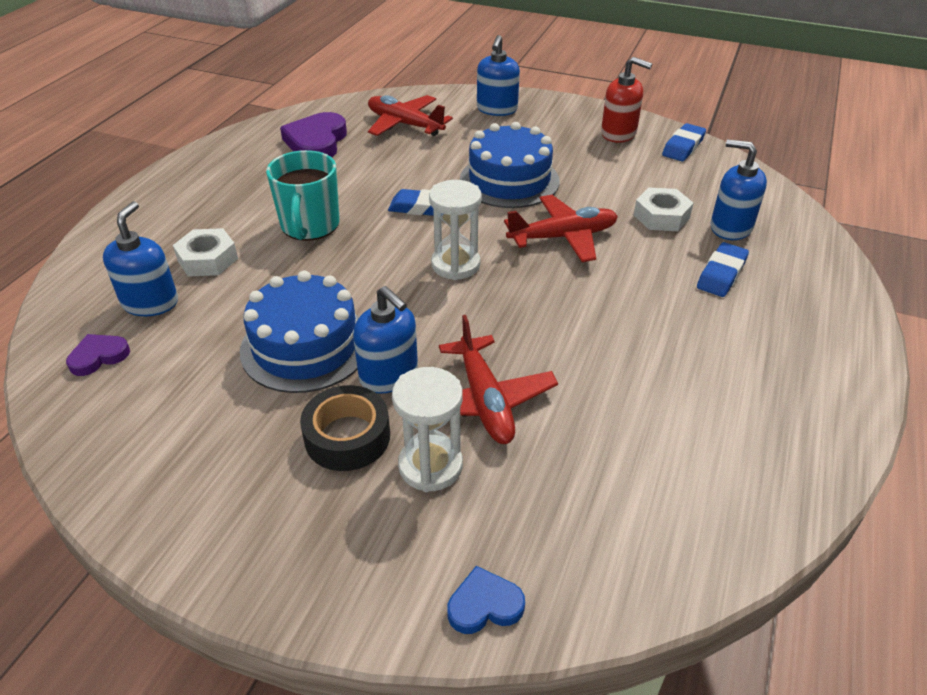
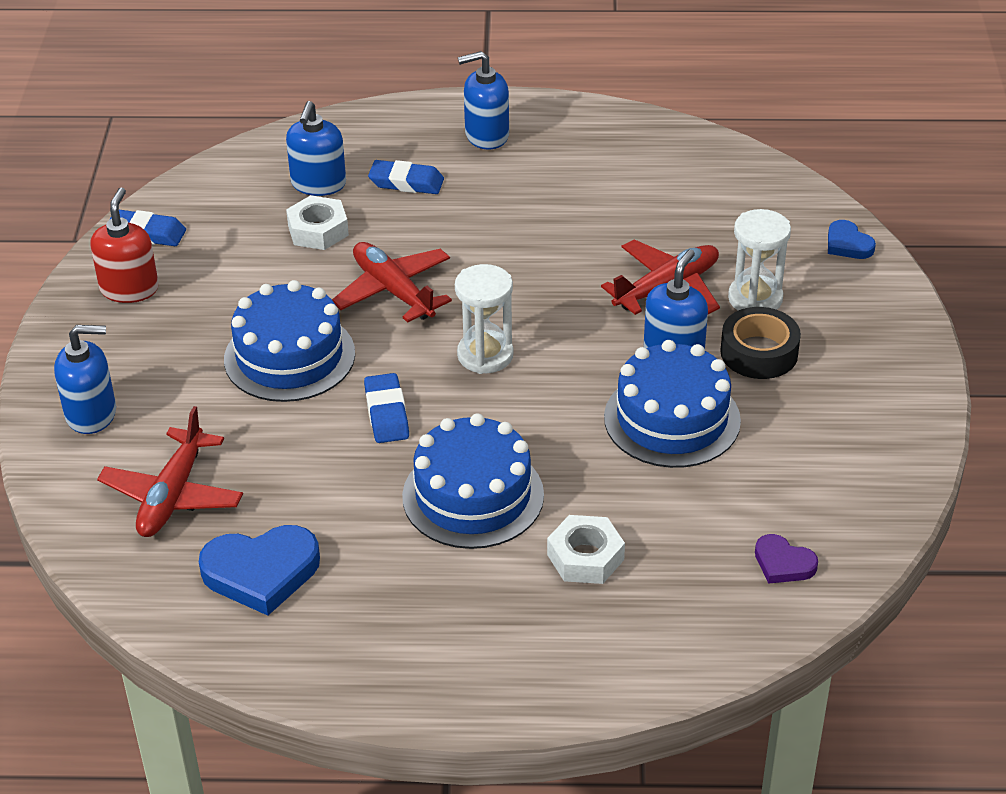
camera: 110 degrees left, 0 degrees up
(150, 302) = (684, 568): blue soap dispenser -> blue soap dispenser (486, 135)
(310, 226) = (473, 496): turquoise mug -> blue cake
(316, 142) = (261, 572): purple heart -> blue heart

